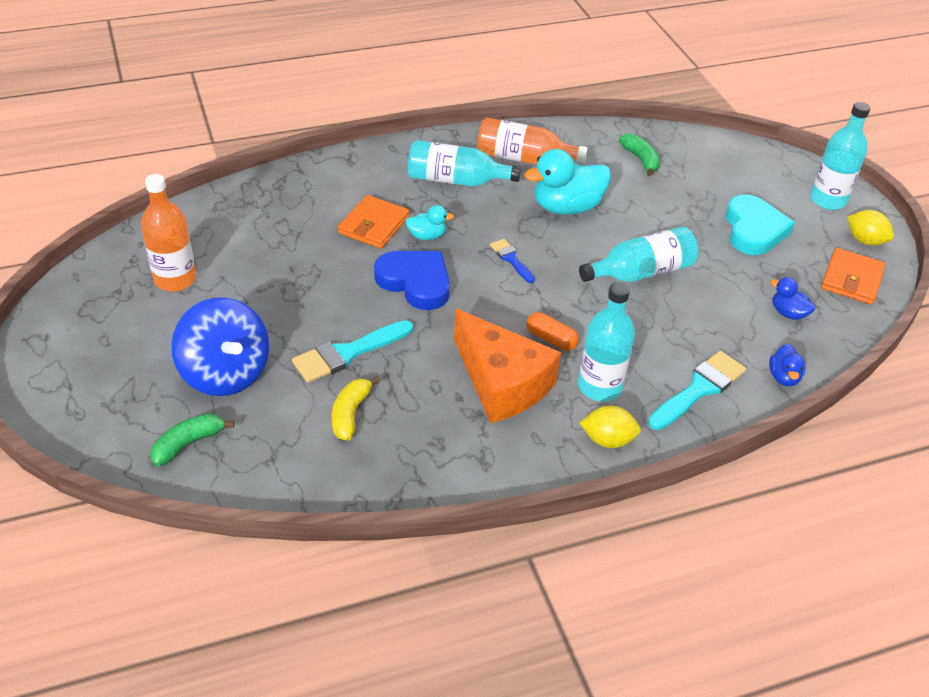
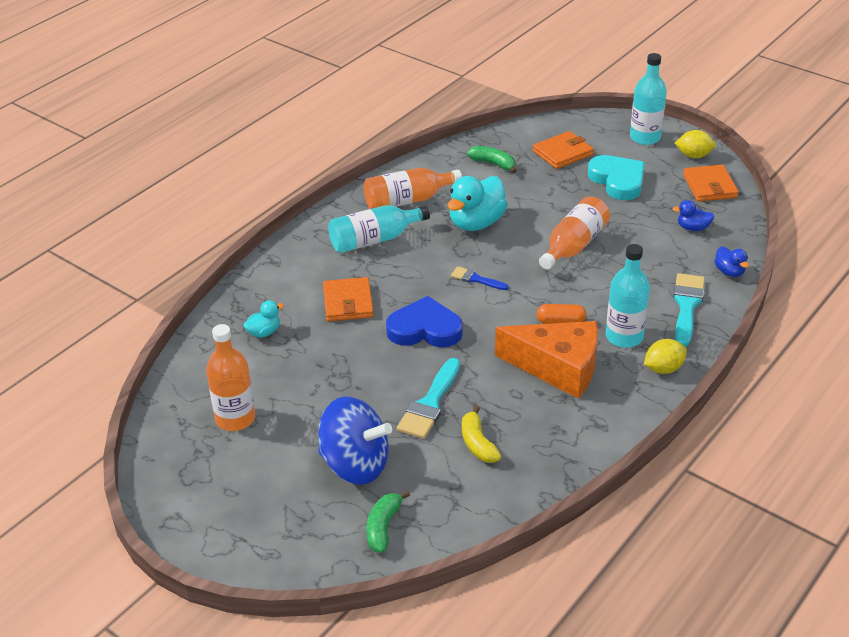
camera: 30 degrees left, 5 degrees down
(427, 236) = (397, 291): turquoise duck -> turquoise duck (264, 332)
(641, 272) = (573, 245): turquoise bottle -> orange bottle
(722, 179) = (562, 153): none -> orange wallet

